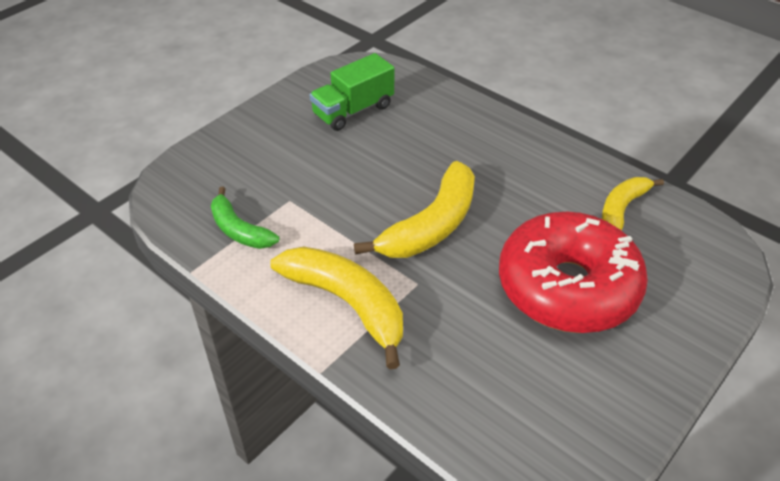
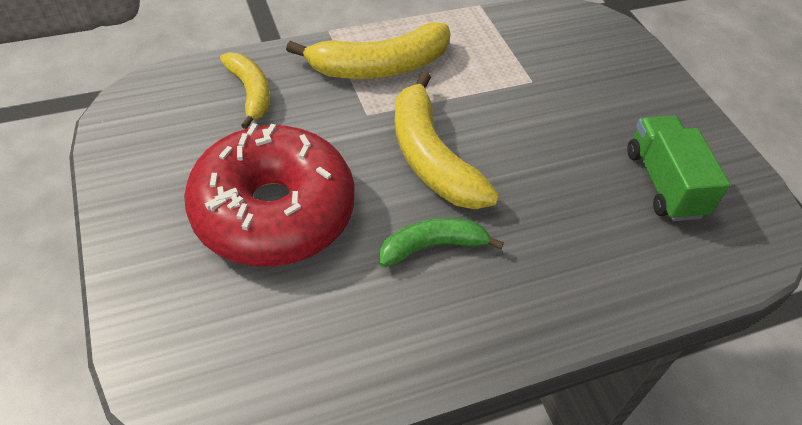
camera: 115 degrees right, 5 degrees up
(239, 230) = (511, 41): green banana -> green banana (432, 246)
(622, 208) = (332, 340): yellow banana -> yellow banana (250, 93)

